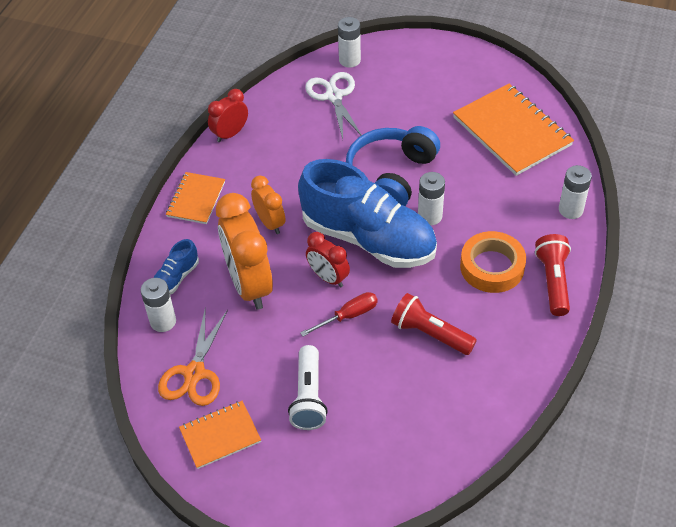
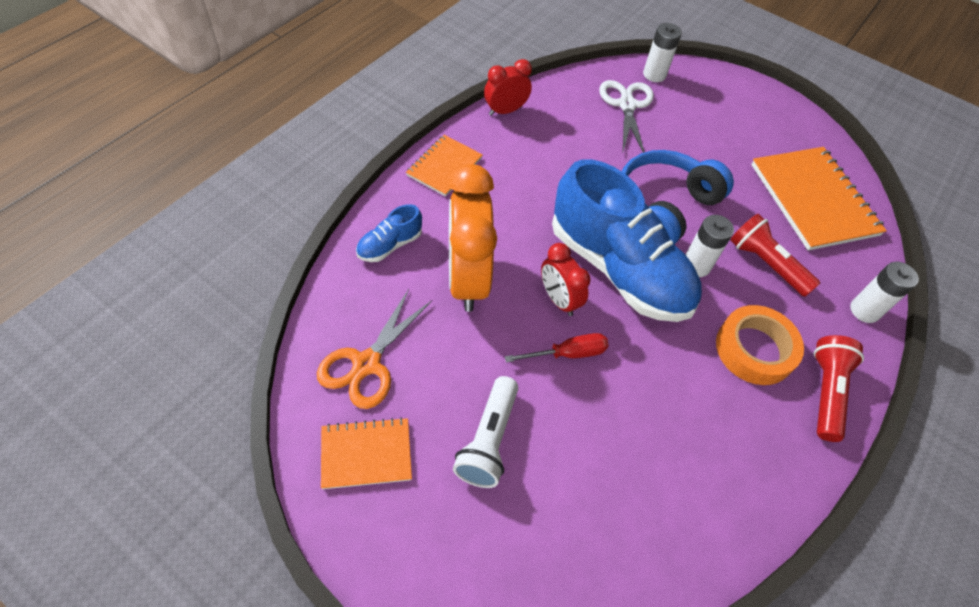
camera: 10 degrees right, 5 degrees up
(163, 321) = (356, 290): white battery -> none
(270, 223) = (514, 217): orange clock -> none
(430, 333) = (659, 409): red flashlight -> red flashlight (766, 264)

